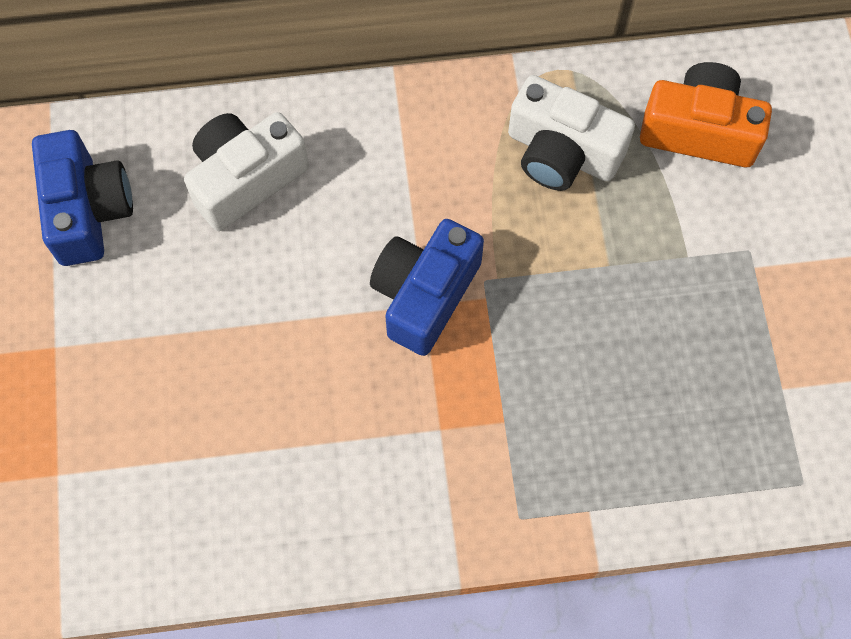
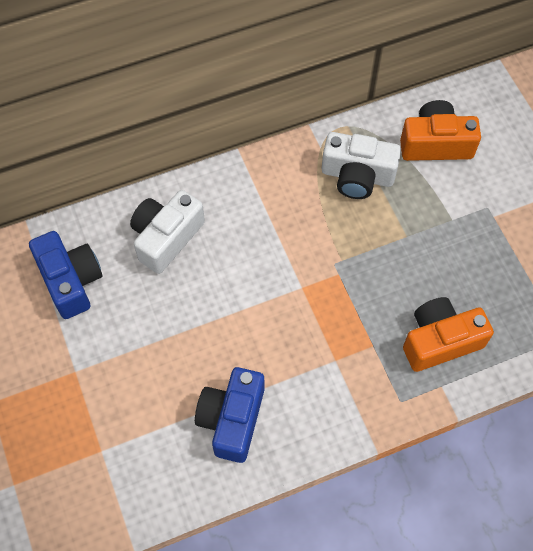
camera: 15 degrees left, 5 degrees down
(424, 294) = (300, 281): blue camera -> blue camera (232, 419)
(609, 441) = (440, 341): none -> orange camera

